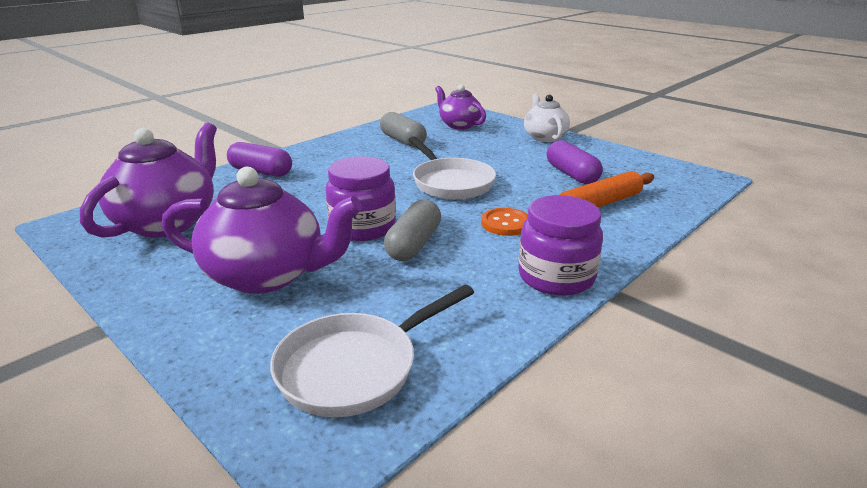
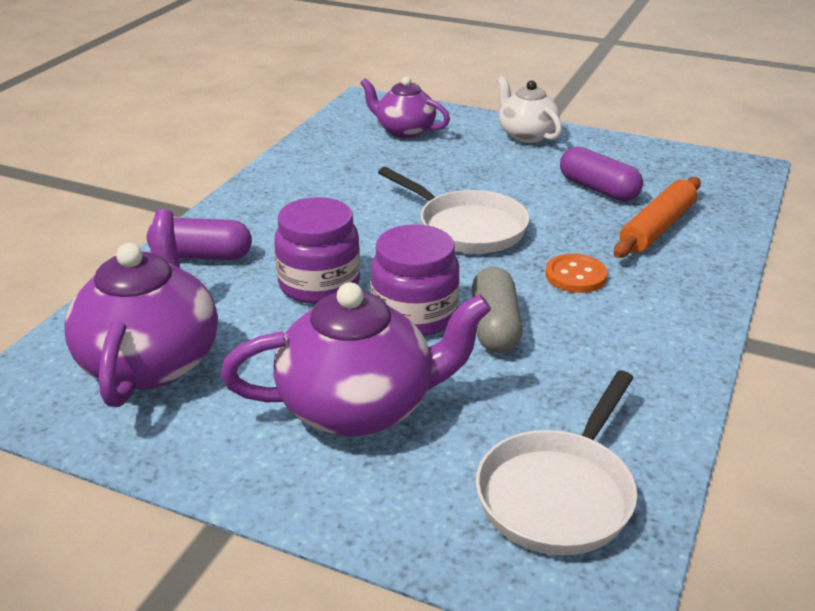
camera: 20 degrees left, 5 degrees up
(403, 140) = (351, 169): grey capsule -> none
(556, 277) = (678, 335): purple jar -> purple jar (319, 284)

